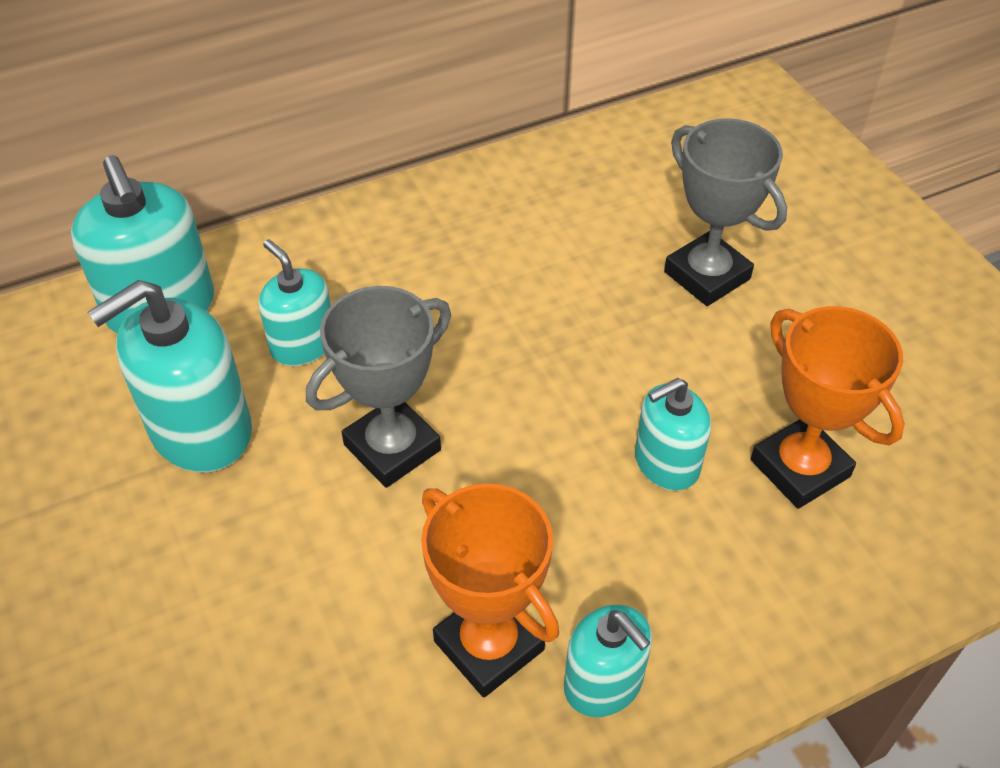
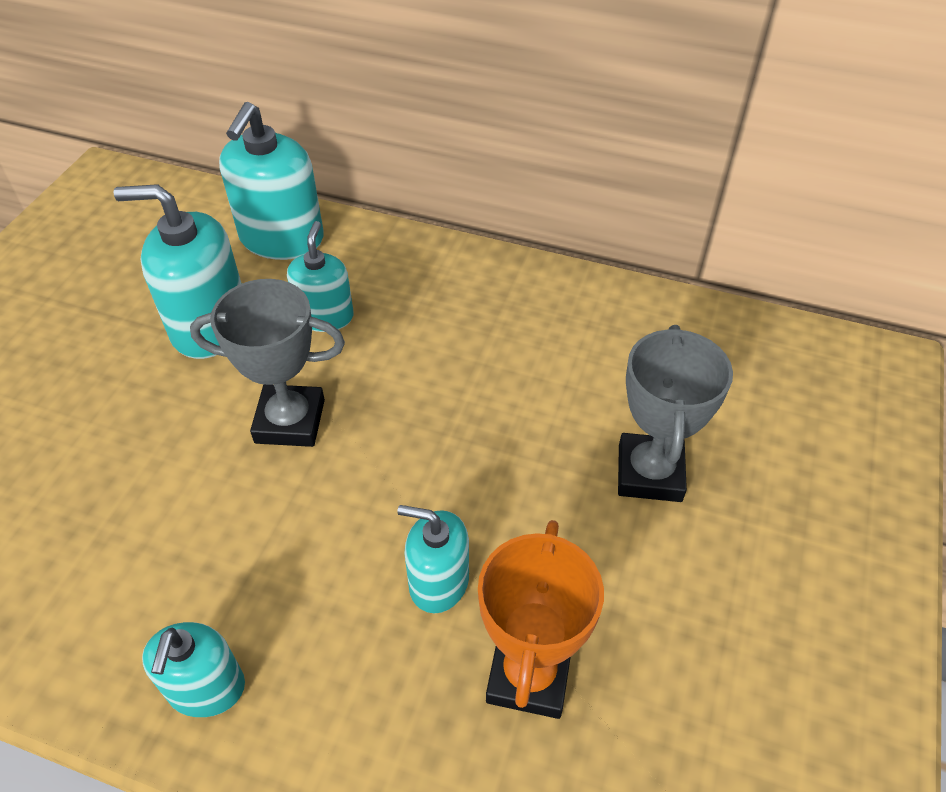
camera: 45 degrees right, 0 degrees up
(489, 645) = (180, 595): orange trophy -> none

